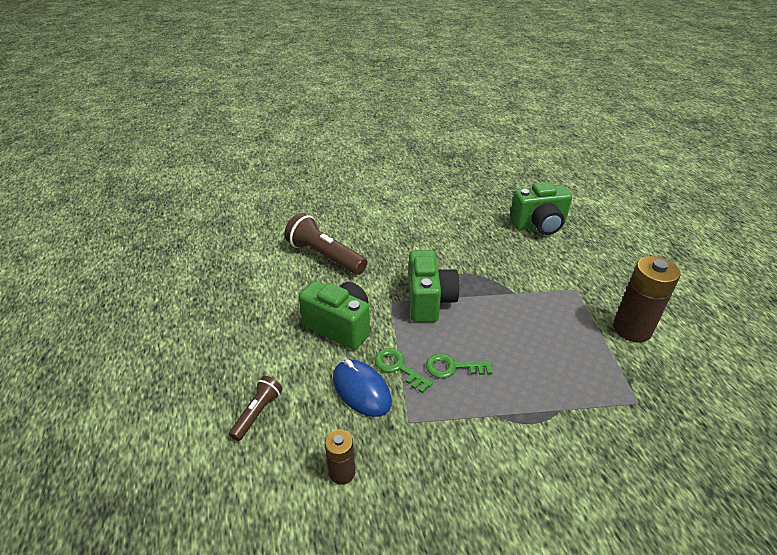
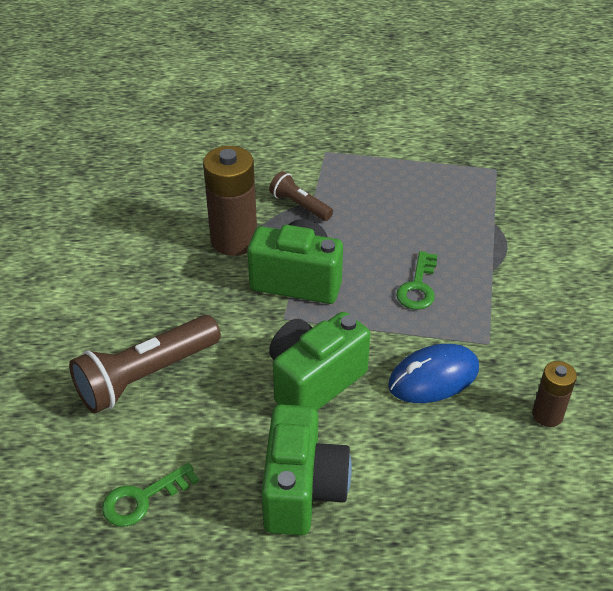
camera: 75 degrees left, 5 degrees up
(258, 412) = (447, 491): brown flashlight -> brown flashlight (300, 205)
(398, 367) = (406, 335): green key -> green key (142, 499)
(539, 225) = (191, 140): green camera -> green camera (302, 490)
(632, 329) = (401, 136): brown battery -> brown battery (234, 240)

